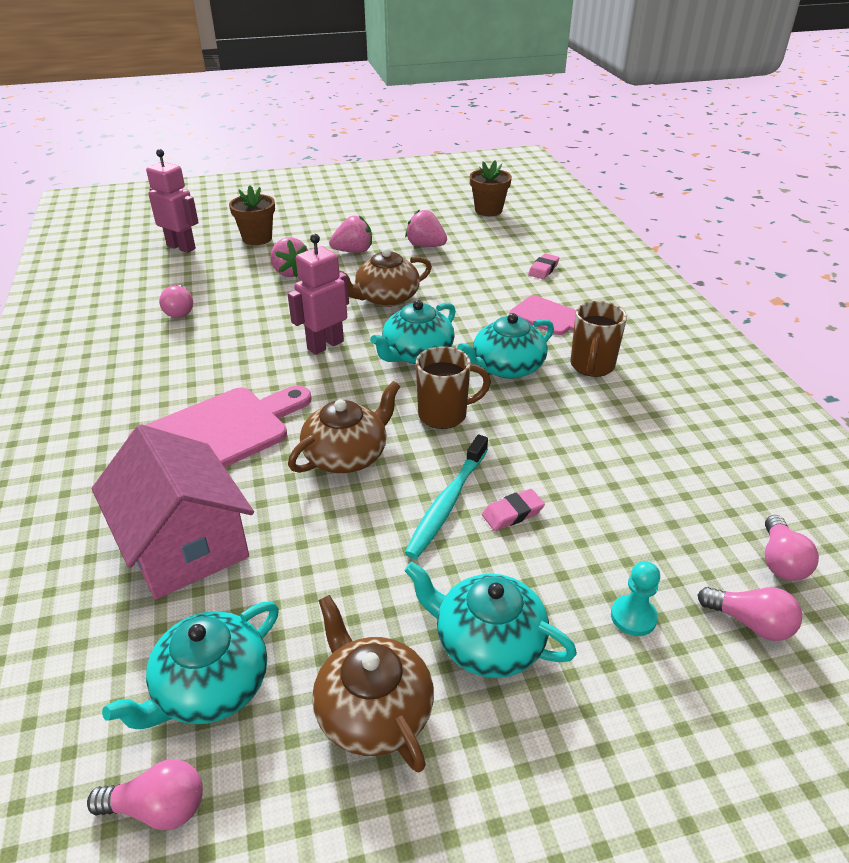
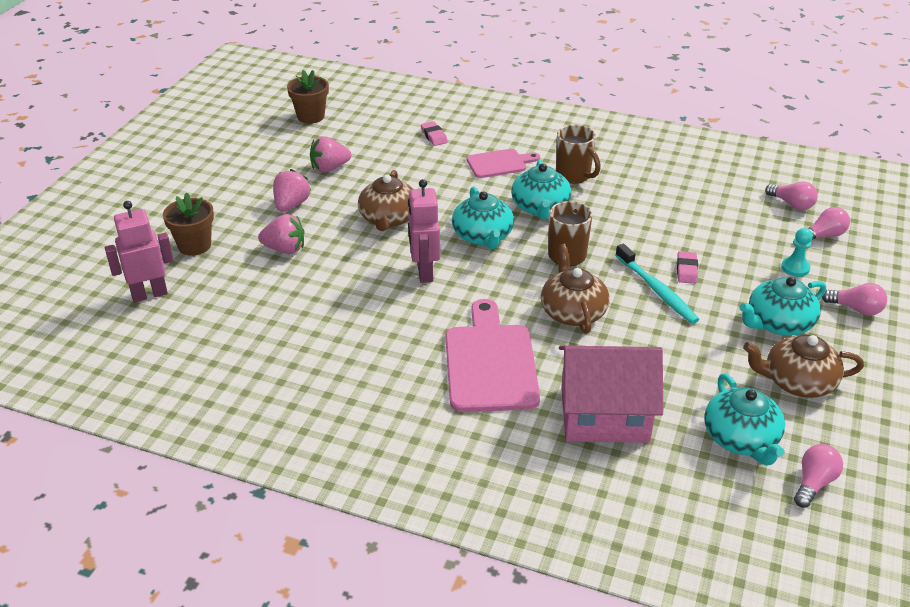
camera: 55 degrees left, 0 degrees up
(180, 311) = (278, 330): pink light bulb -> pink light bulb (856, 309)

